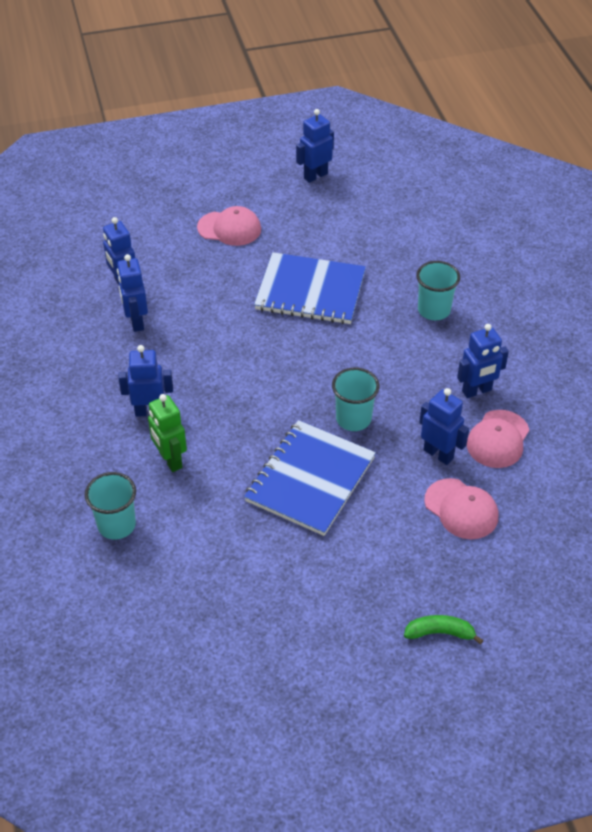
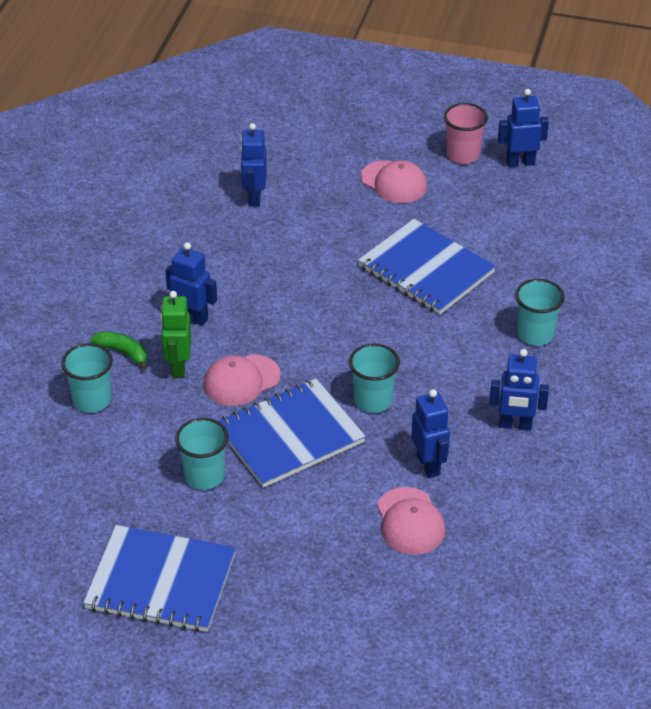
camera: 30 degrees right, 5 degrees down
(136, 322) = (240, 235): blue robot -> none
(266, 186) = (463, 155): none -> pink cup
(267, 549) = (204, 476): none -> turquoise cup
(302, 663) = (161, 581): none -> blue notebook
(440, 633) = (302, 614): green banana -> green banana (123, 352)
(498, 439) = (499, 477): pink cap -> pink cap (241, 380)

